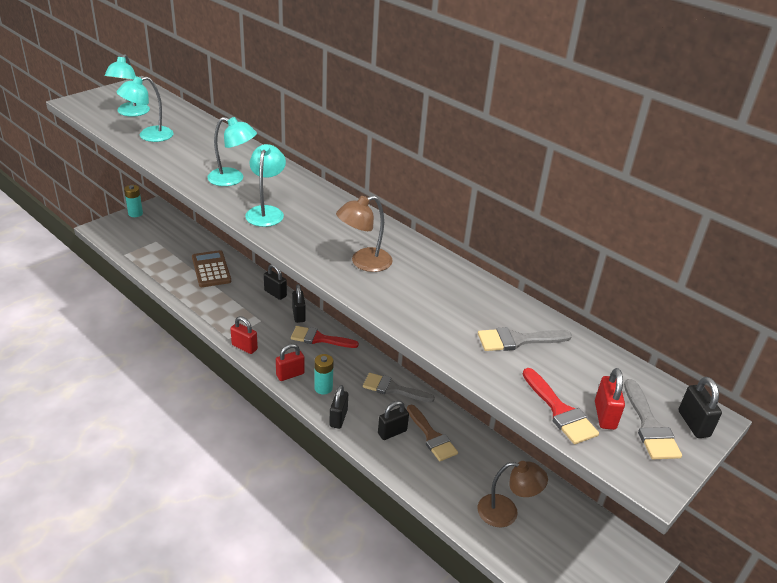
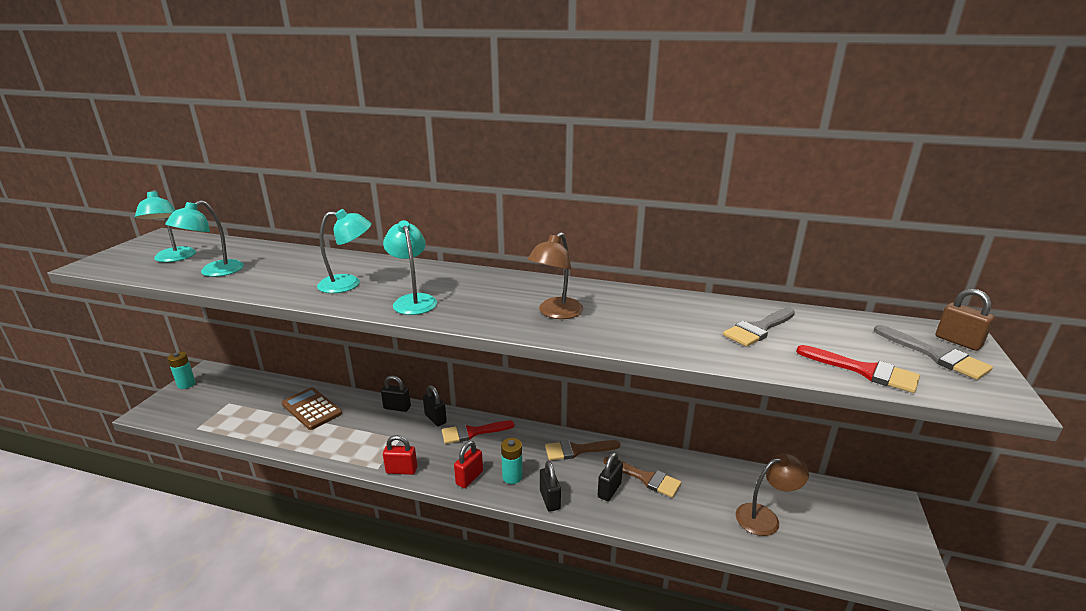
camera: 25 degrees left, 10 degrees down
(393, 389) = (576, 450): grey brush -> brown brush
(604, 415) = (898, 360): red padlock -> none
(693, 424) = (958, 342): black padlock -> brown padlock

